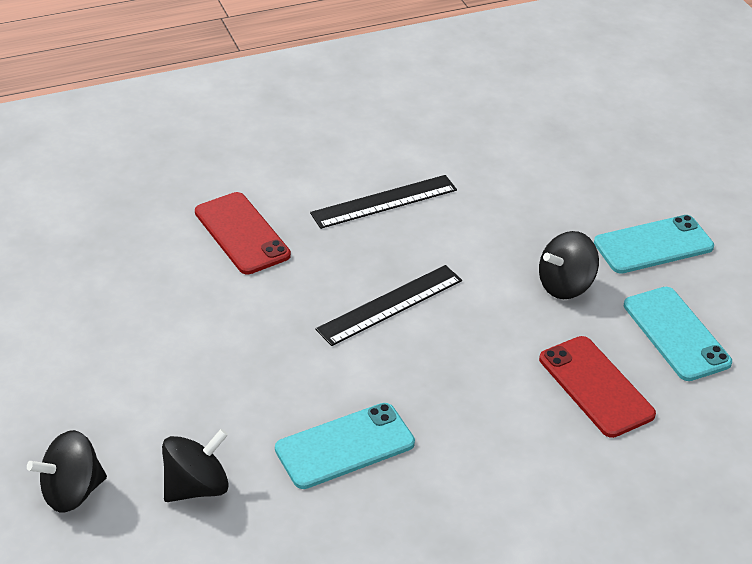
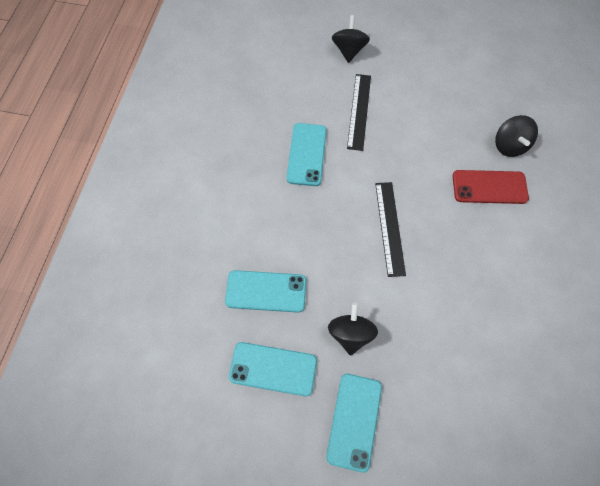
camera: 125 degrees right, 25 degrees up
(196, 487) = (322, 90): black spinning top -> black spinning top (509, 145)
(384, 201) = (483, 278): black ruler -> black ruler (359, 111)
(595, 387) = (266, 291): red phone -> turquoise phone

